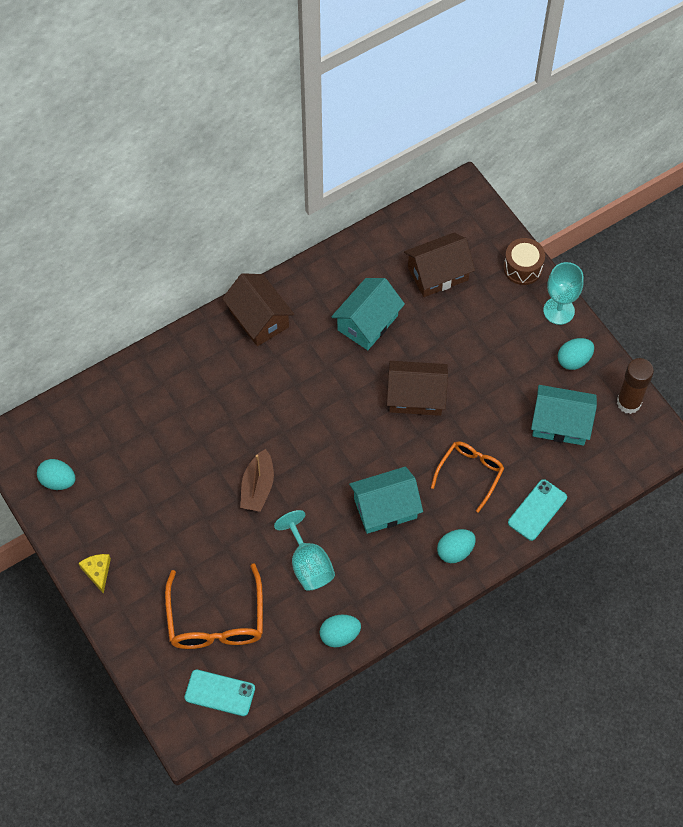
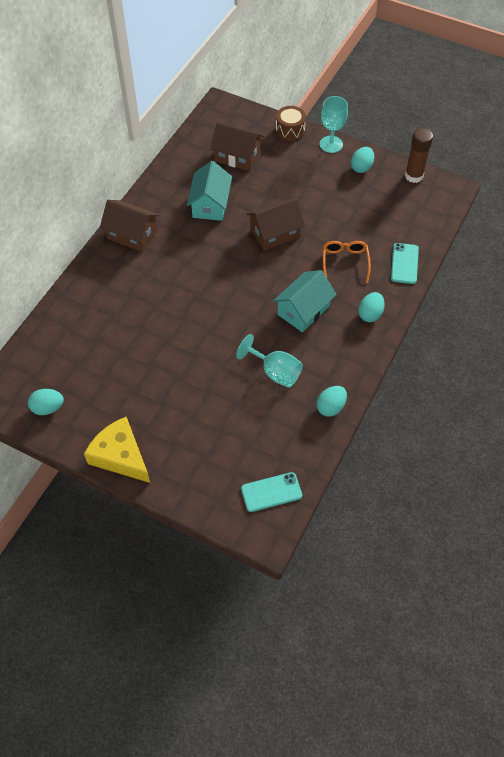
camera: 30 degrees left, 5 degrees down
(97, 572) = (120, 456): yellow cheese -> yellow cheese, size x2.04
(216, 619) = (233, 442): orange glasses -> none
(257, 487) = (204, 340): brown boat -> none
(438, 274) = (237, 156): brown house -> brown house turned 75 degrees clockwise
(560, 423) = (380, 206): turquoise house -> none

